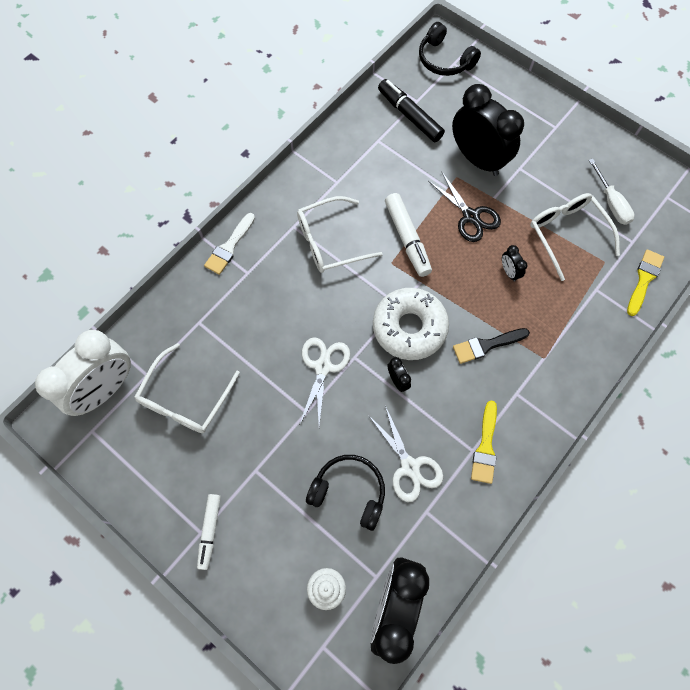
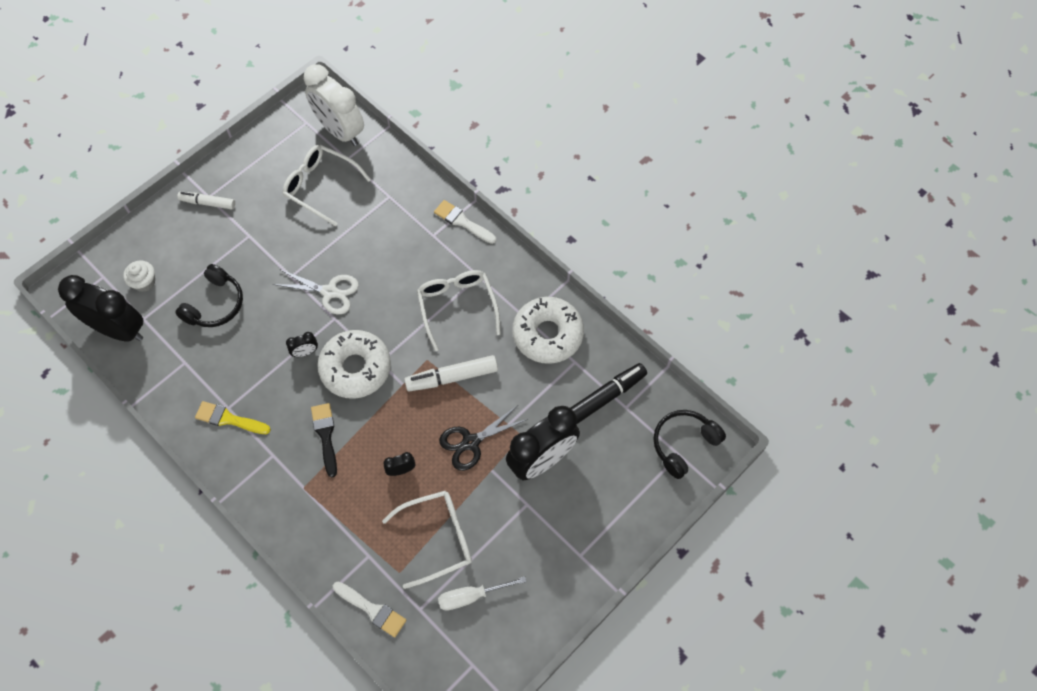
camera: 95 degrees right, 5 degrees down
(352, 163) = (547, 334): none -> white donut
(410, 467) = (225, 354): white scissors -> none
(644, 280) = (372, 610): yellow brush -> white brush

